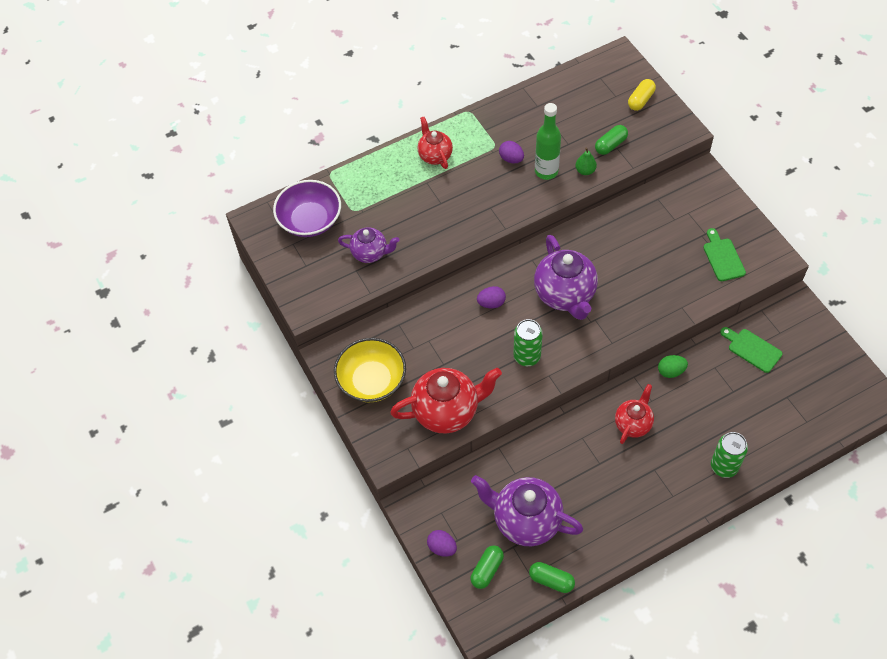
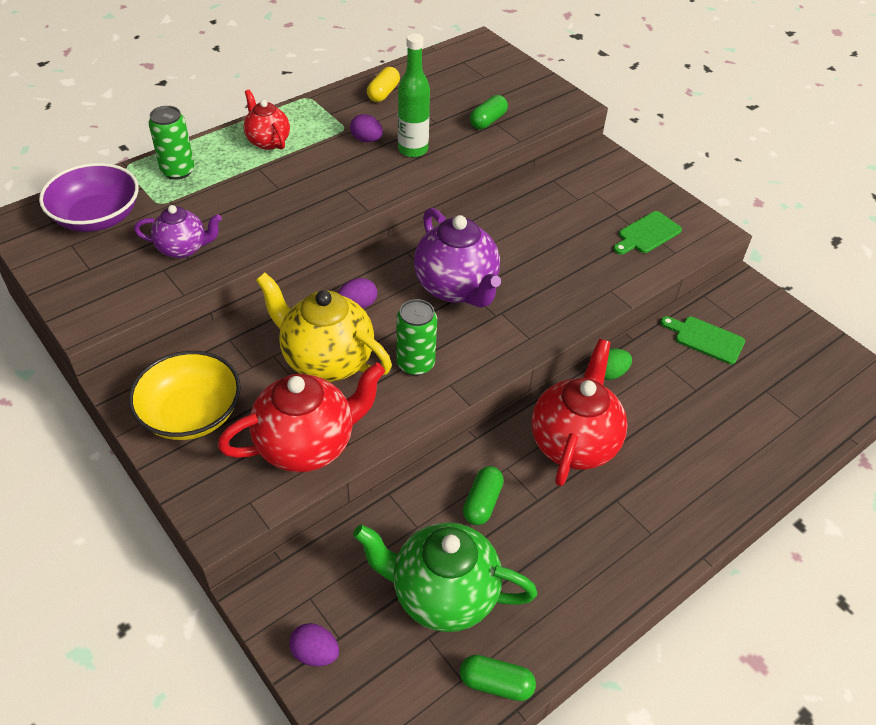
camera: 15 degrees left, 10 degrees down
(464, 348) = (326, 360): none -> yellow teapot
(487, 570) = (391, 680): green capsule -> green capsule (482, 502)
(525, 520) = (442, 594): purple teapot -> green teapot
(585, 171) = (461, 147): green pear -> none
(633, 424) = (573, 443): red teapot -> red teapot, size x1.70
(640, 100) = (514, 79): yellow capsule -> yellow capsule (383, 93)
(723, 257) = (647, 234): green cutting board -> green cutting board turned 105 degrees counterclockwise
(724, 466) = (710, 485): green can -> green can (178, 171)

